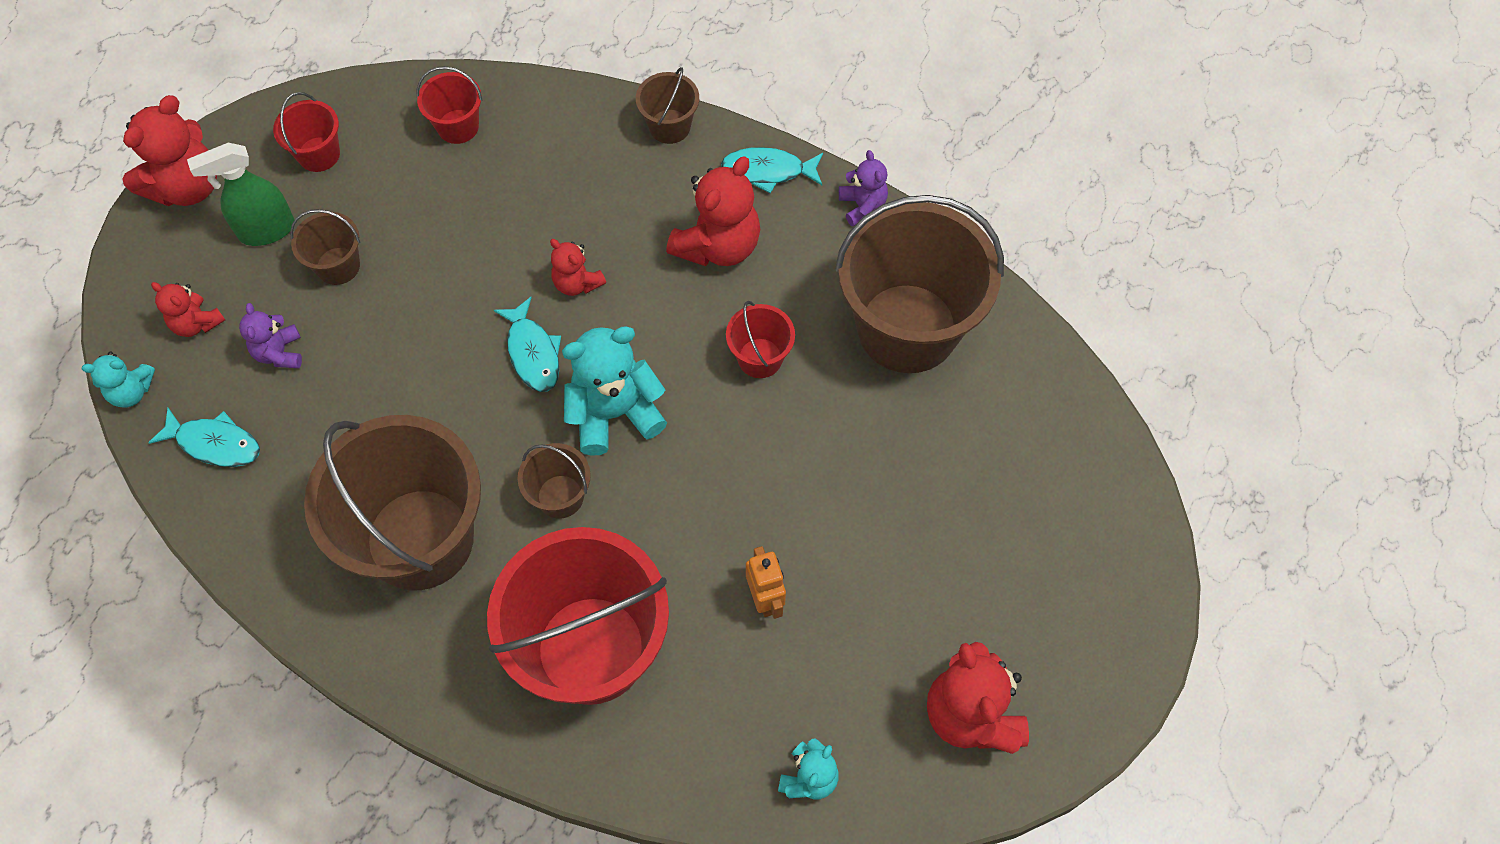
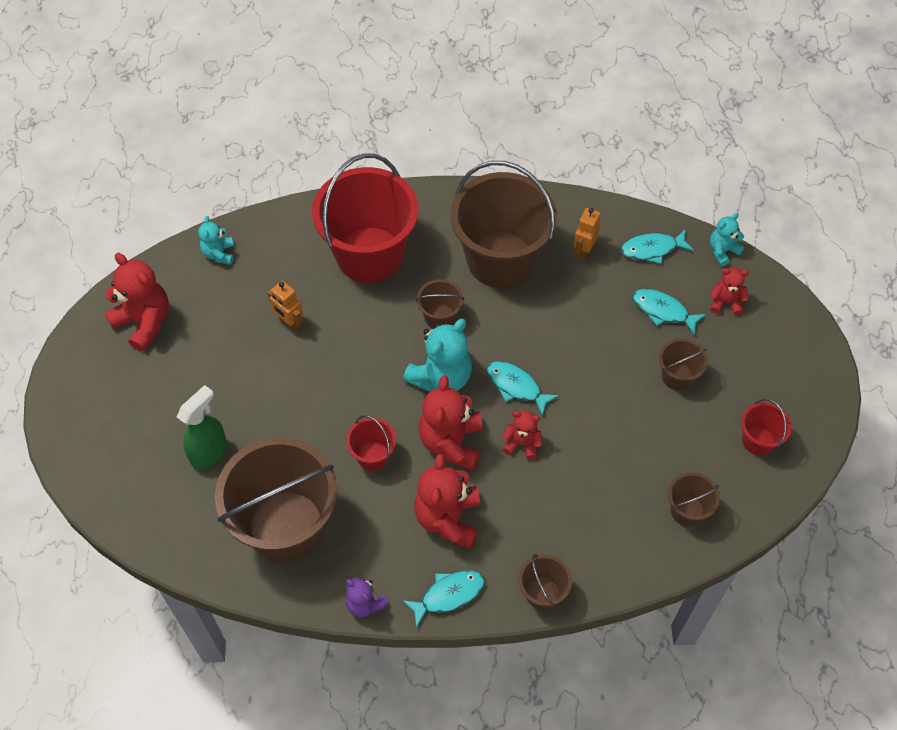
camera: 150 degrees right, 5 degrees down
(187, 186) = (815, 376): red teddy bear -> red teddy bear (451, 442)
(266, 230) = (741, 375): green spray bottle -> green spray bottle (209, 452)
(279, 353) = (663, 311): purple teddy bear -> turquoise fish
(301, 491) = (583, 250): none -> orange robot
(458, 126) = (687, 510): red bucket -> brown bucket

